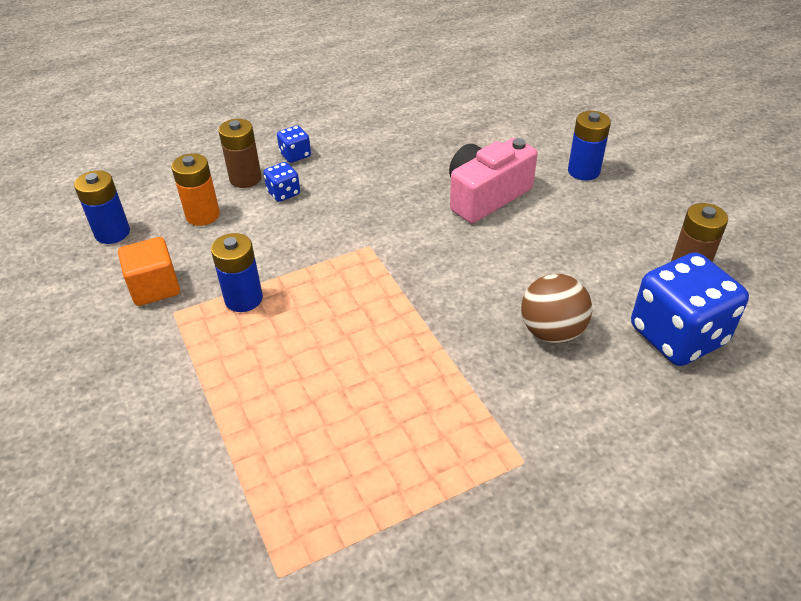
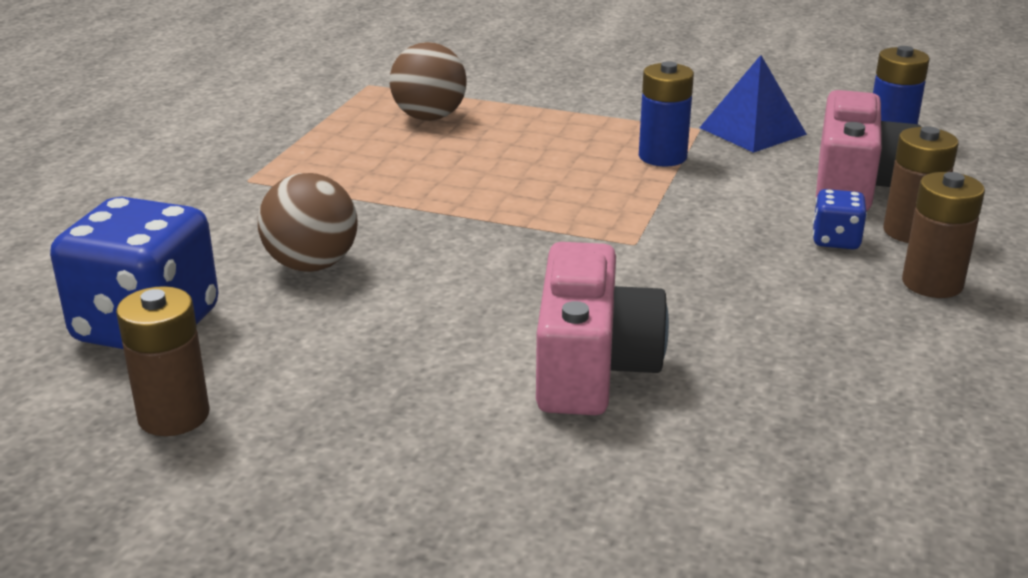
camera: 135 degrees right, 15 degrees down
(155, 287) = (752, 131): orange cube -> blue pyramid
(203, 215) = (856, 184): orange battery -> pink camera
(295, 155) = (932, 283): blue dice -> brown battery
(306, 460) = (429, 117): none -> brown ball
(583, 171) = (494, 499): blue battery -> none

